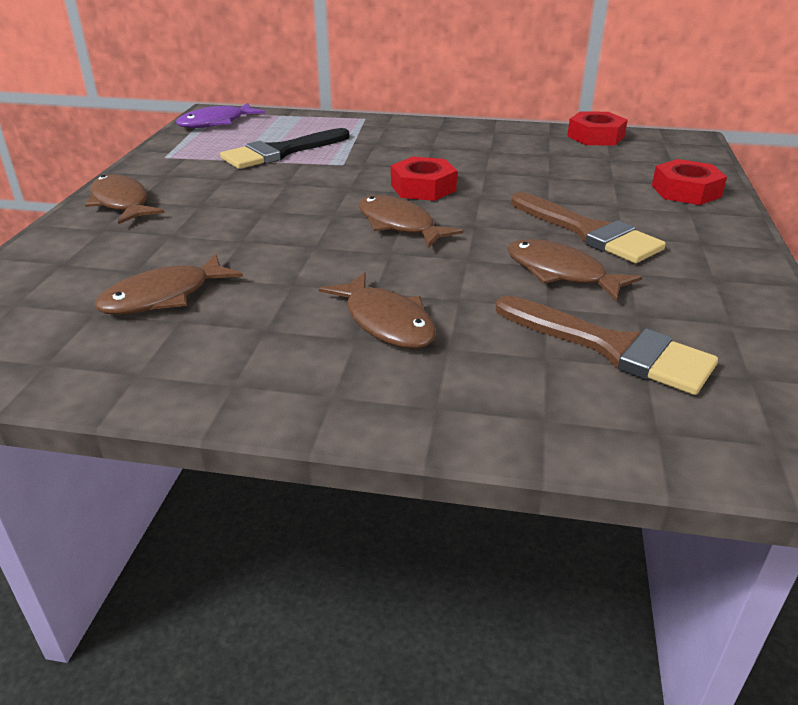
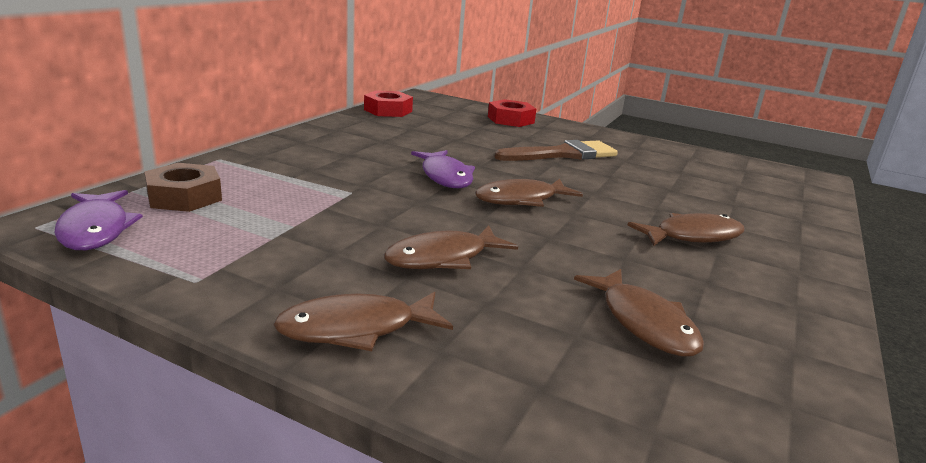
camera: 75 degrees left, 10 degrees down
(281, 152) = (278, 211): black brush -> none
(282, 127) = (184, 197): none -> brown nut
(423, 187) = (445, 176): red nut -> purple fish
(561, 273) = (623, 175): brown fish -> brown fish (443, 258)
(612, 348) = (720, 187): brown brush -> none

